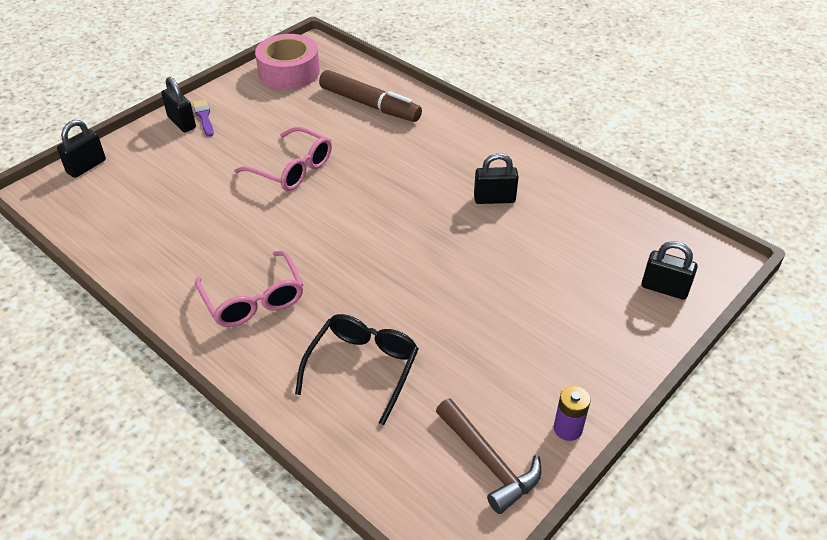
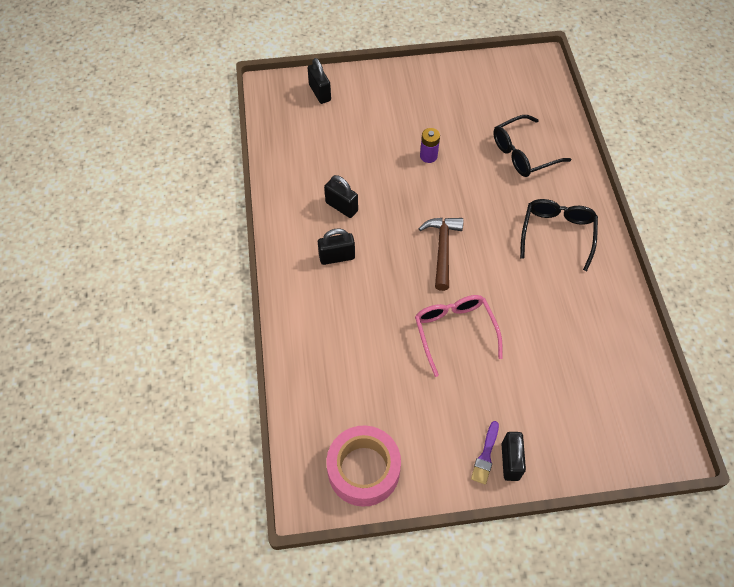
camera: 140 degrees left, 15 degrees up
(86, 167) = (622, 456): black padlock -> black padlock (337, 257)
(253, 299) = (557, 234): pink glasses -> black glasses
(370, 105) = (334, 364): brown marker -> none
(488, 462) = (500, 78): brown hammer -> brown hammer (442, 249)
(567, 428) = (450, 68): purple battery -> purple battery (428, 156)

